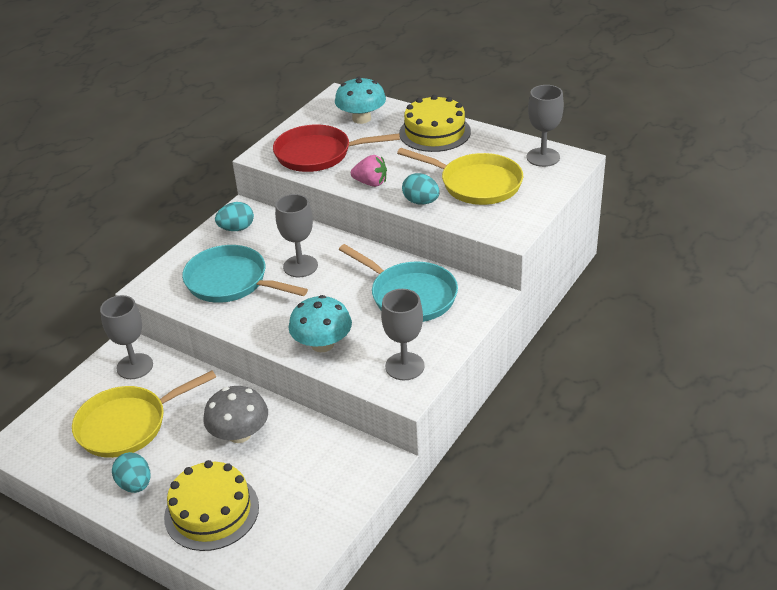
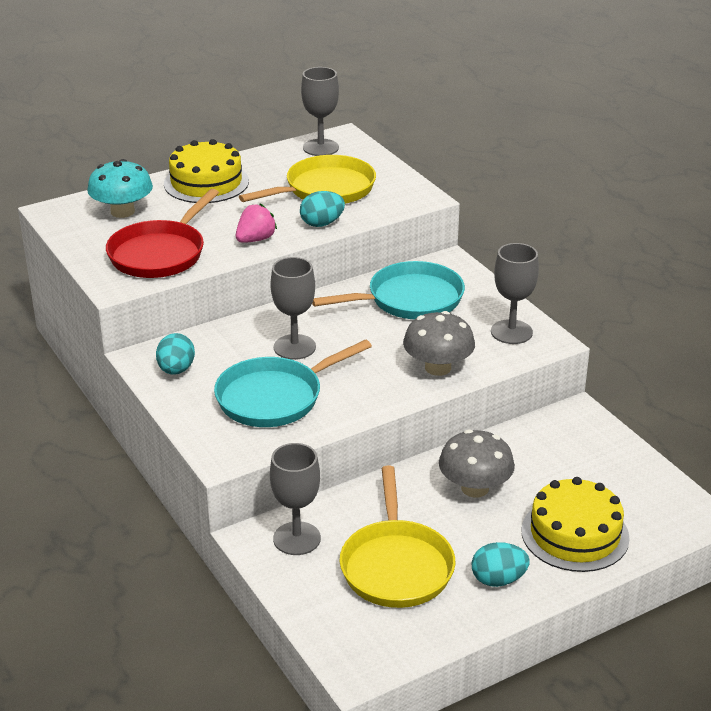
camera: 65 degrees left, 5 degrees down
(322, 344) = (438, 367): turquoise mushroom -> grey mushroom

